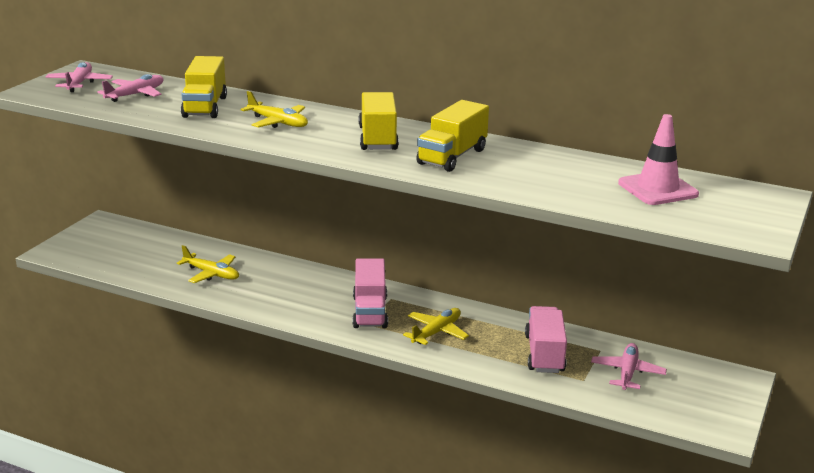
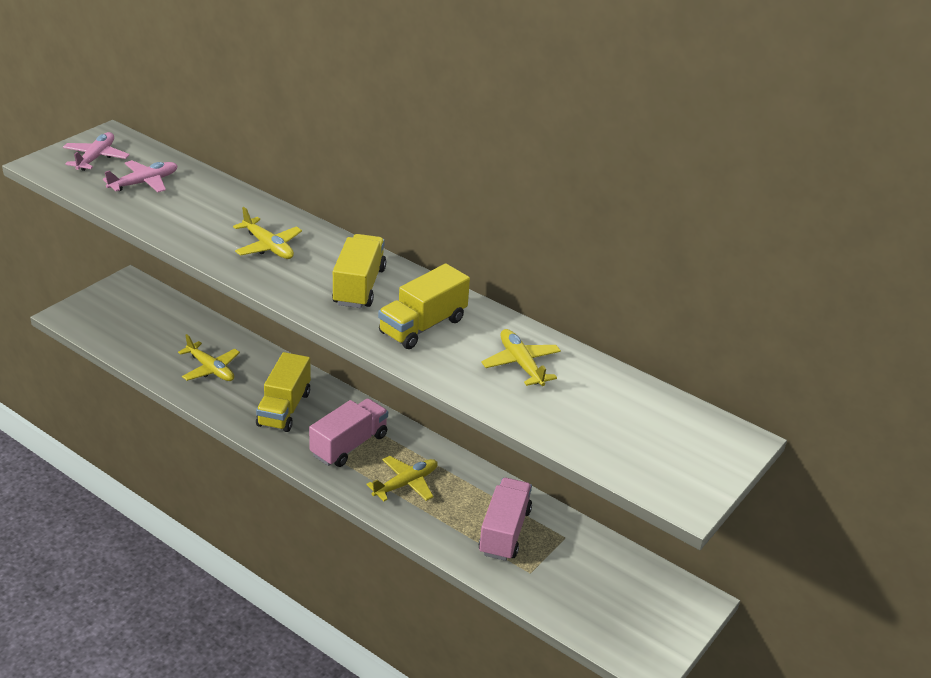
camera: 10 degrees right, 10 degrees up
(205, 107) = (205, 211): yellow truck -> yellow truck (284, 409)
(370, 312) = (349, 445): pink truck -> pink truck turned 150 degrees counterclockwise
(555, 170) = (521, 364): none -> yellow plane
(627, 373) = (580, 572): pink plane -> none
(657, 189) = (616, 410): pink traffic cone -> none

